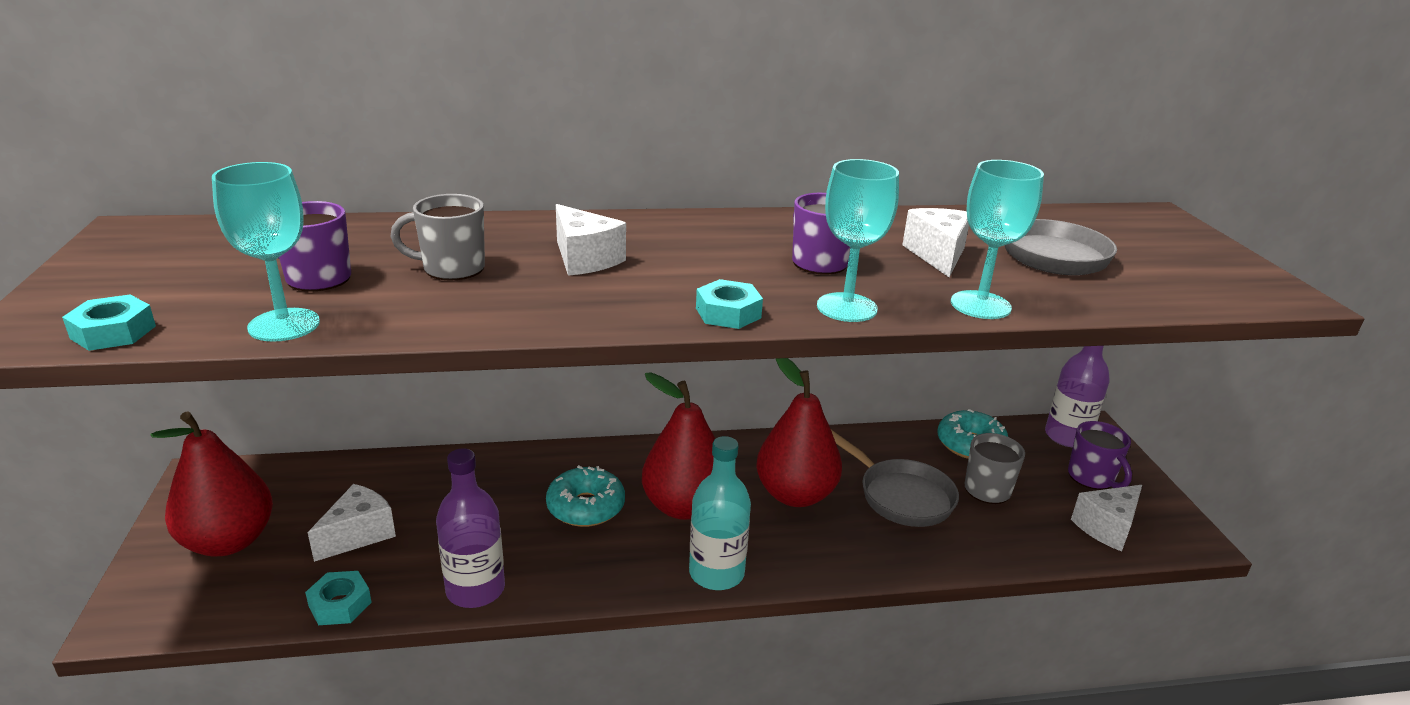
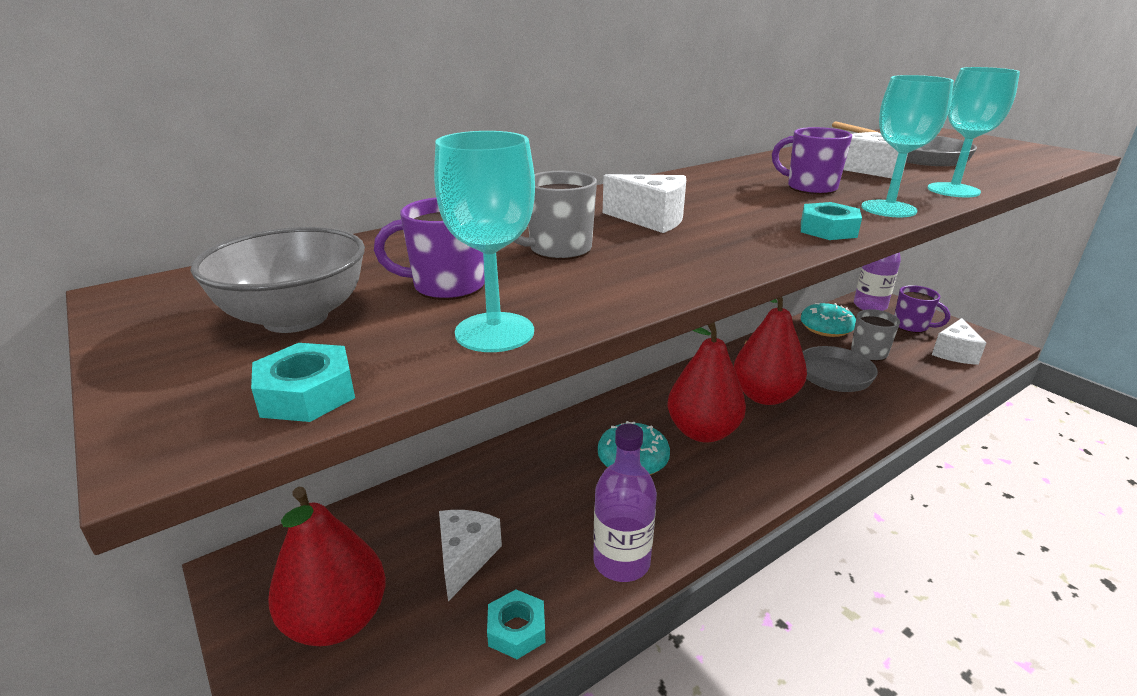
camera: 25 degrees left, 0 degrees up
(186, 276) = (296, 318): none -> grey bowl
(716, 573) = (780, 471): turquoise bottle -> none

